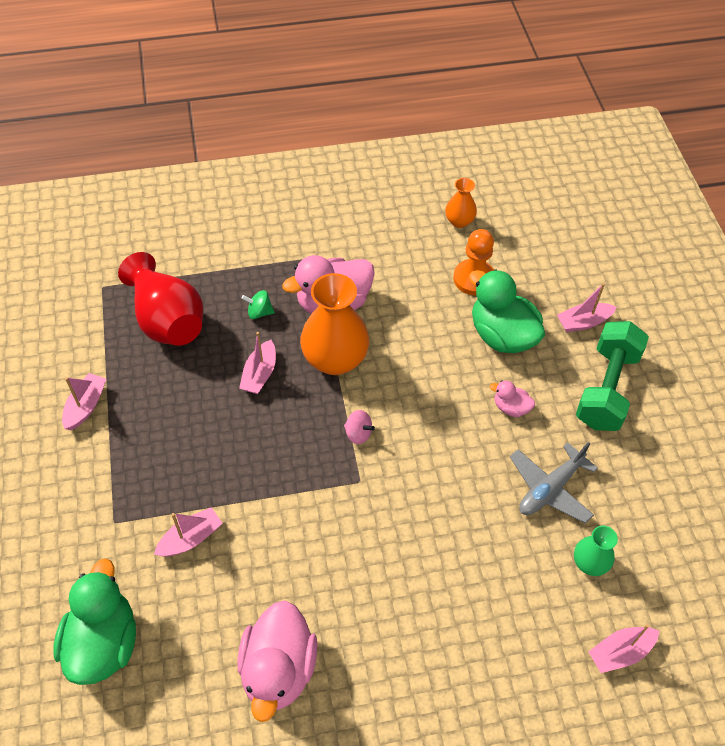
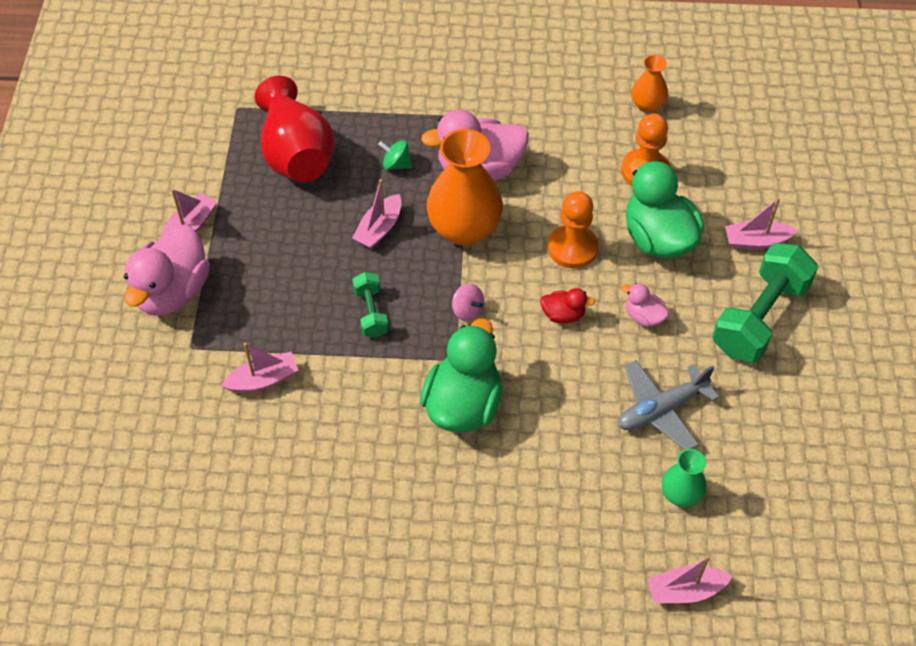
camera: 15 degrees right, 0 degrees up
(103, 643) = (151, 461): green duck -> green duck (463, 405)
(273, 453) = (371, 312): none -> green dumbbell
(278, 669) = (318, 525): pink duck -> pink duck (172, 292)
(433, 358) = (572, 248): none -> orange pawn
(442, 420) = (563, 315): none -> red duck

